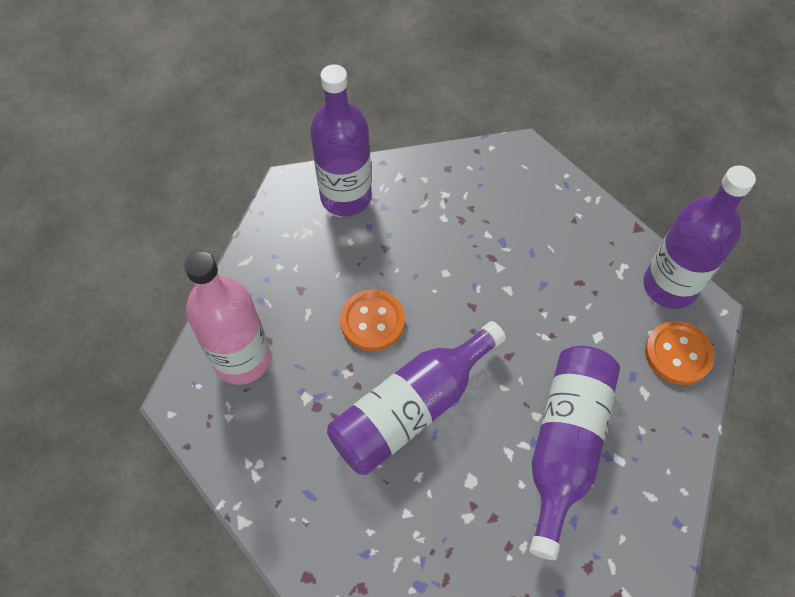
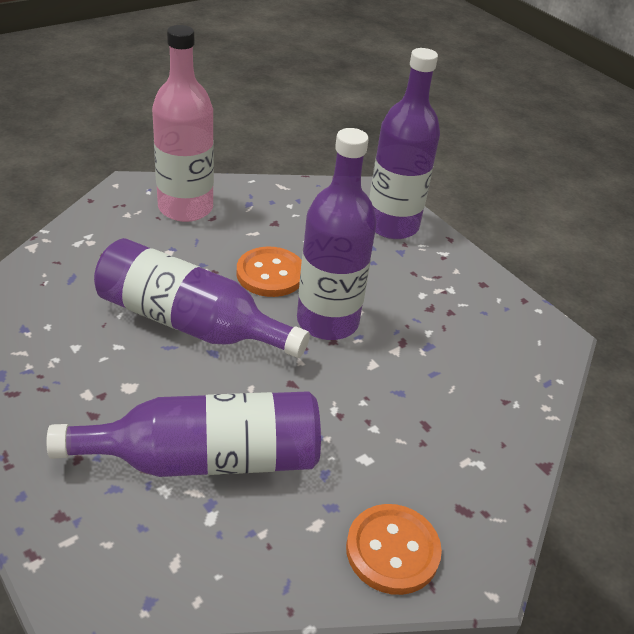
camera: 60 degrees right, 20 degrees down
(669, 286) = (486, 519): purple bottle -> purple bottle (327, 321)

